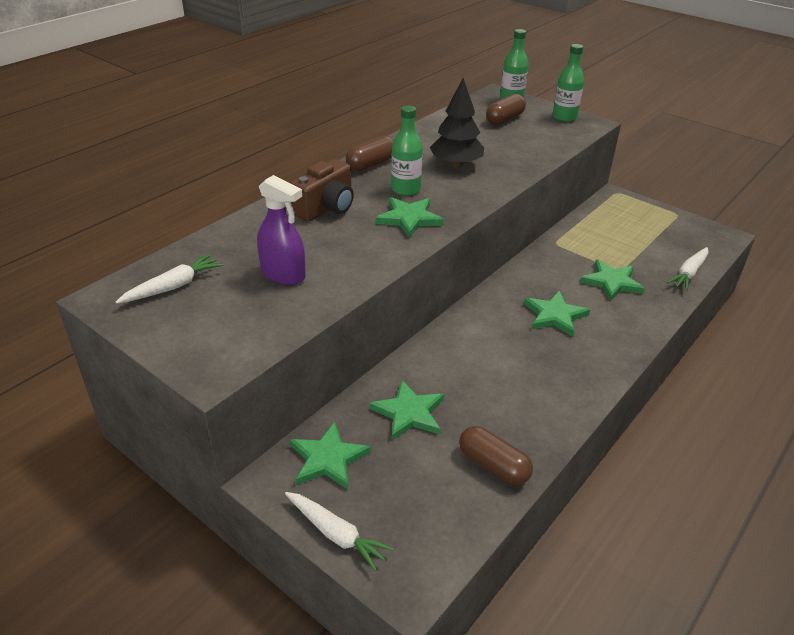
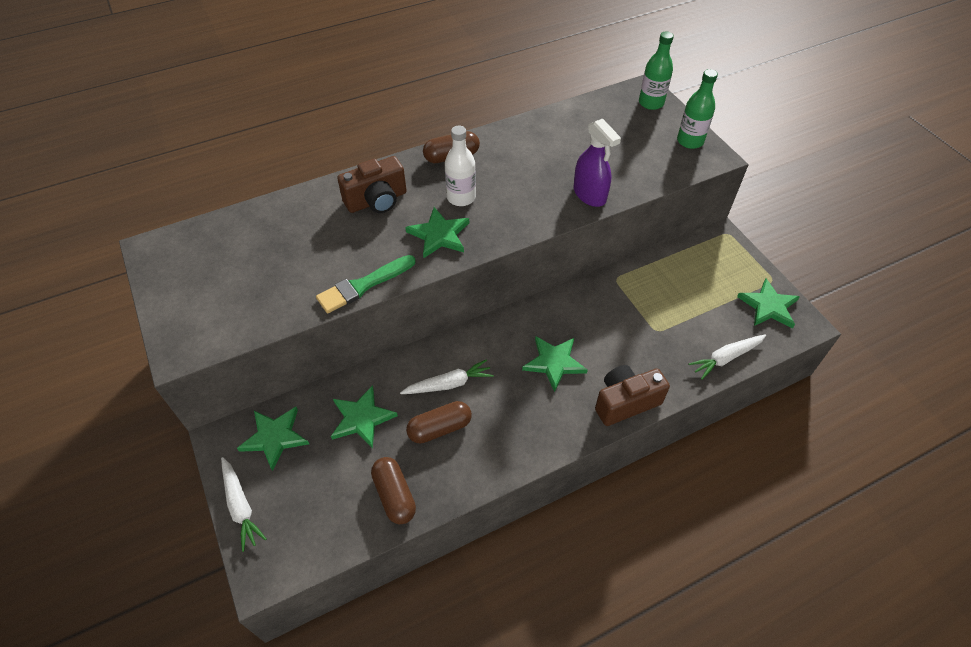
camera: 25 degrees right, 15 degrees up
(173, 287) = (205, 253): white carrot -> white carrot (448, 384)
(283, 274) = (294, 267): purple spray bottle -> purple spray bottle (589, 195)
(368, 271) = (363, 285): none -> green brush
(406, 189) = (461, 197): green bottle -> white bottle
(456, 164) = (530, 178): black tree -> none
(504, 119) = (624, 128): brown capsule -> brown capsule (440, 428)
(612, 282) = (637, 343): green star -> green star (768, 306)
(638, 326) = (625, 402): none -> brown camera

